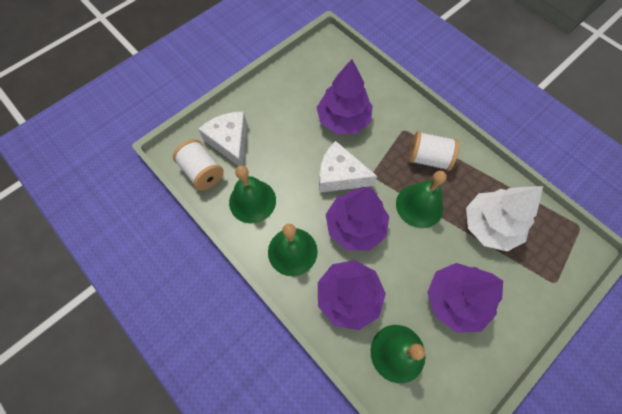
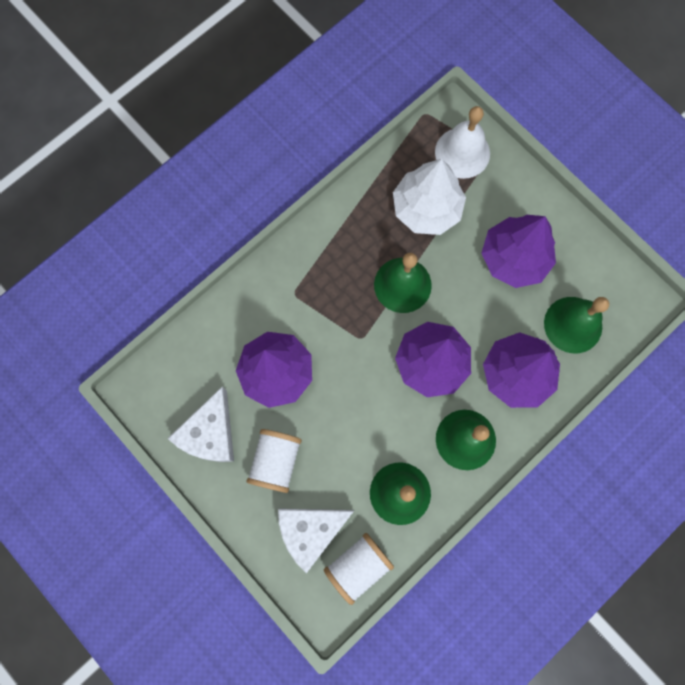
camera: 90 degrees left, 10 degrees up
(340, 175) = (362, 379): white cheese -> white cheese (210, 433)
(428, 158) = (337, 267): white spool -> white spool (276, 461)
(549, 257) = (462, 152): none -> white bell

